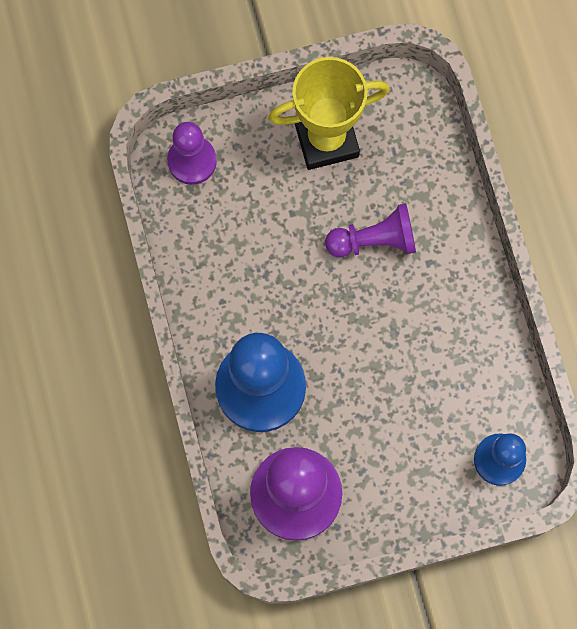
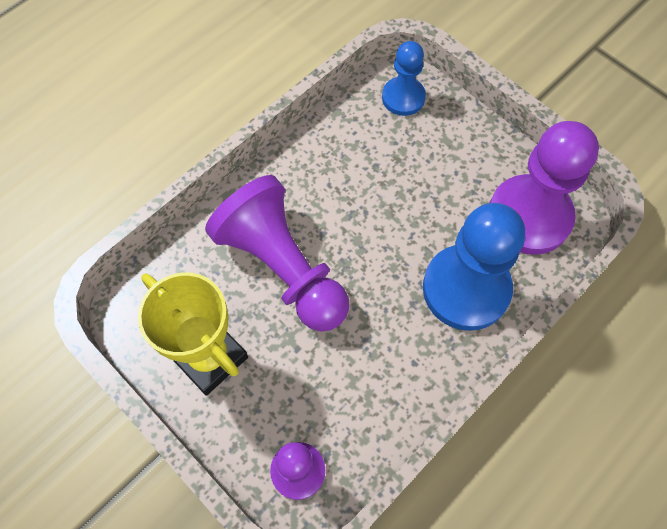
camera: 120 degrees left, 10 degrees down
(374, 240) = (283, 267): purple pawn -> purple pawn, size x1.78

